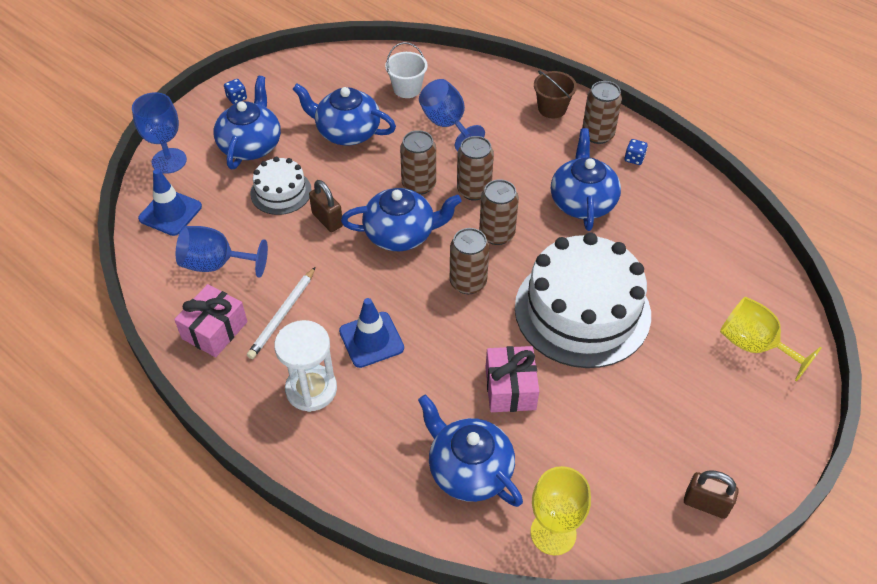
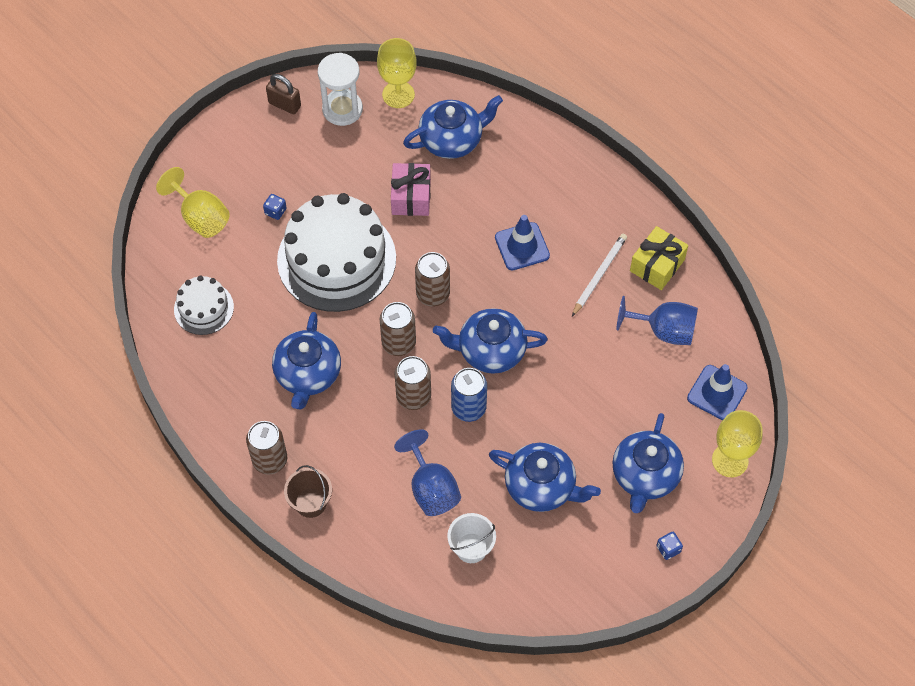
camera: 175 degrees left, 10 degrees up
(169, 161) = (730, 460): blue goblet -> yellow goblet
(215, 330) = (657, 265): pink gift -> yellow gift
(281, 192) = (609, 410): white cake -> white cake (203, 308)
(311, 389) = (572, 208): white hourglass -> white hourglass (342, 109)
(327, 220) = (561, 372): brown padlock -> none
(419, 185) = (468, 408): brown can -> blue can
(469, 469) = (452, 139): blue teapot -> blue teapot turned 75 degrees counterclockwise
(634, 158) = (240, 424): blue dice -> blue dice (275, 211)

